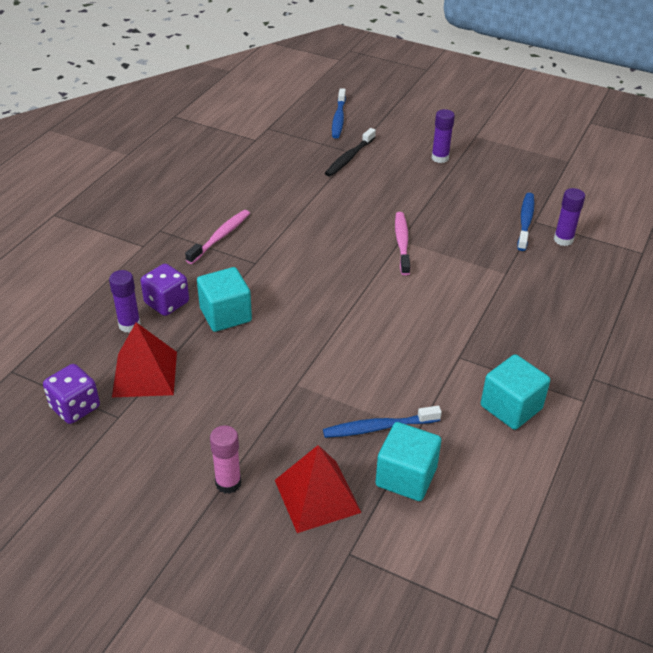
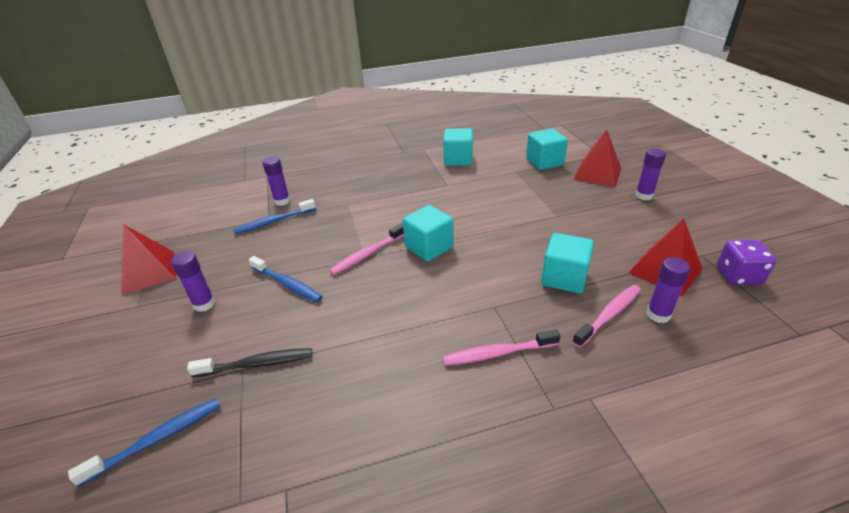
camera: 130 degrees left, 5 degrees down
(167, 303) = (608, 315): purple dice -> pink toothbrush
(228, 483) = (644, 196): pink glue stick -> purple glue stick
(365, 276) = (429, 247): none -> turquoise cube
(379, 427) = (533, 180): blue toothbrush -> blue toothbrush (287, 284)
(517, 149) = (148, 272): none -> red pyramid

